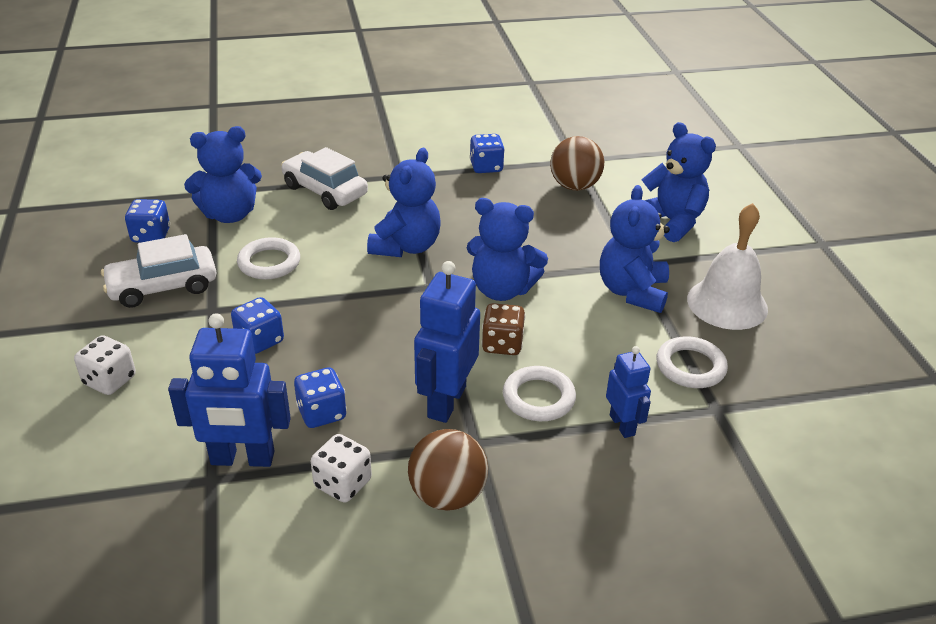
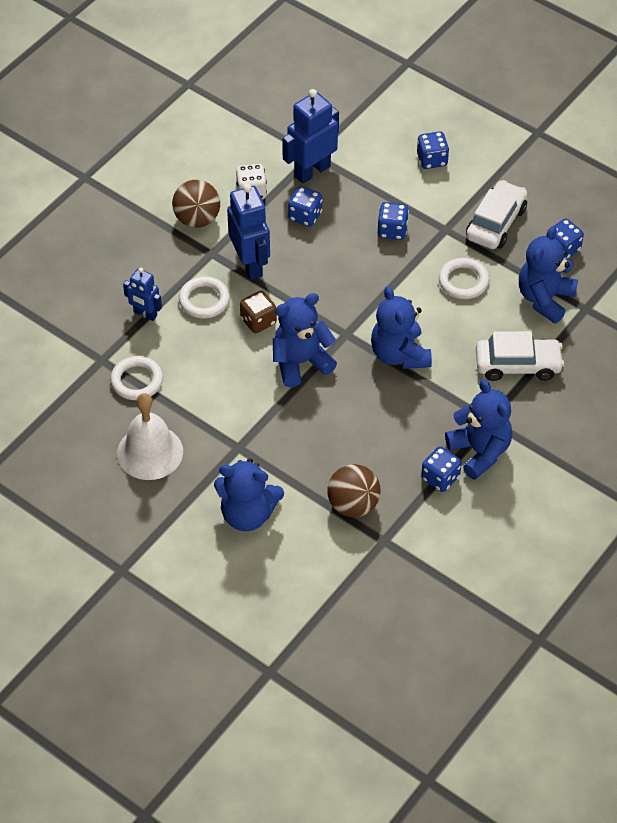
camera: 140 degrees right, 15 degrees up
(110, 380) = (432, 160): white dice -> blue dice
(632, 292) = (218, 419): blue teddy bear -> blue teddy bear (480, 451)

